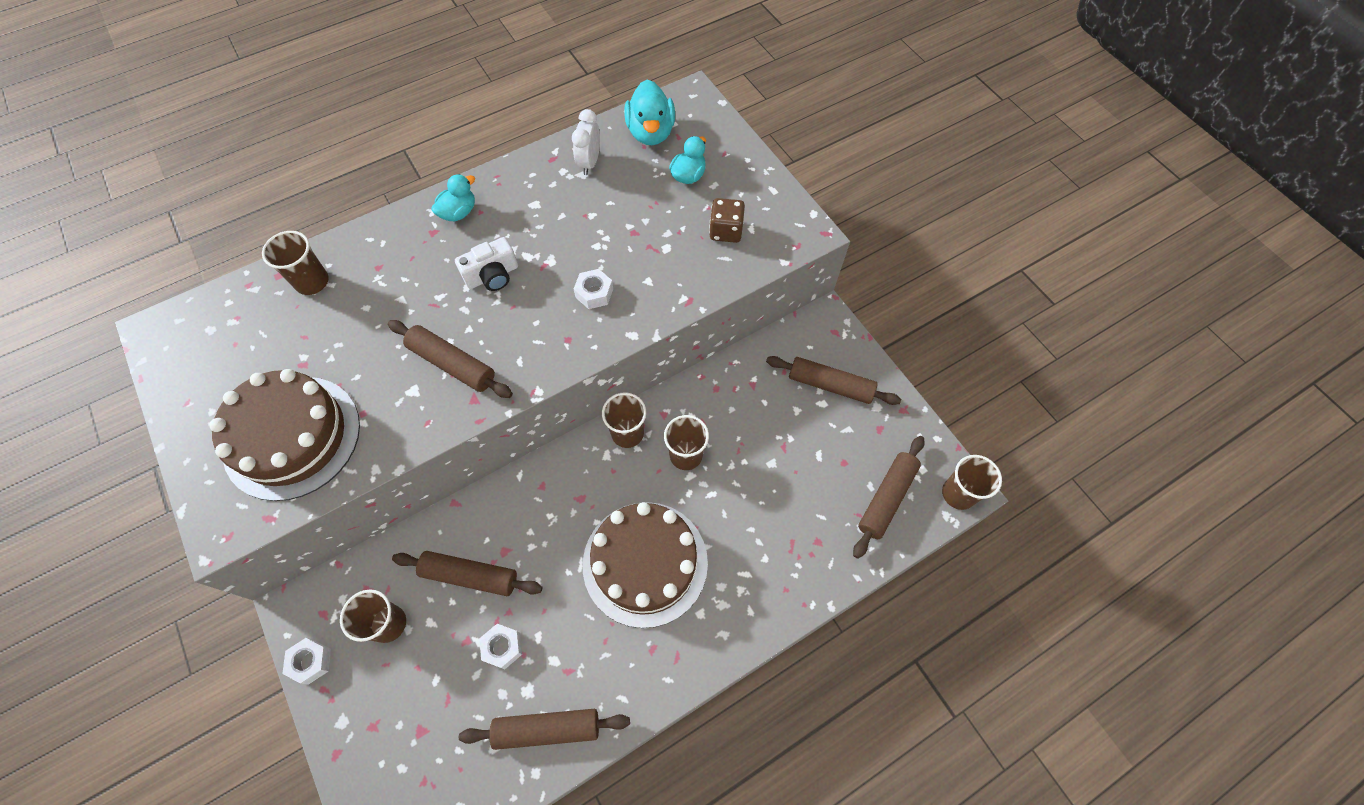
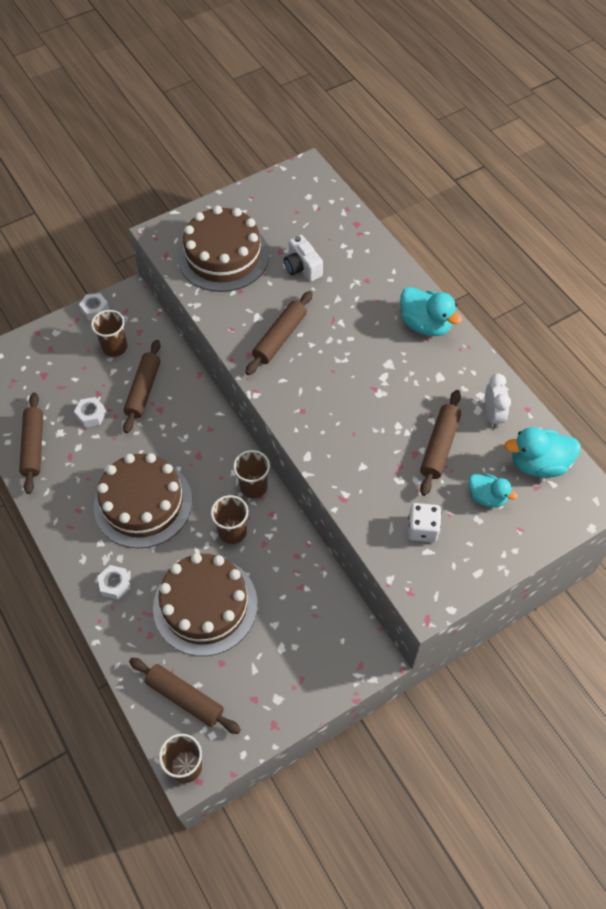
camera: 90 degrees right, 5 degrees down
(312, 282) = (351, 244): brown cup -> none
(459, 212) = (425, 325): turquoise duck -> turquoise duck, size x1.56
(492, 275) = (362, 354): white camera -> white camera (302, 267)
(589, 163) = (492, 415): white clock -> white clock turned 75 degrees clockwise
(594, 293) = (348, 427): white nut -> white nut (115, 584)
(726, 231) = (422, 529): brown dice -> white dice
(778, 482) = (205, 605): none -> brown cake
(830, 385) = (300, 657): brown rolling pin -> brown rolling pin (439, 446)

